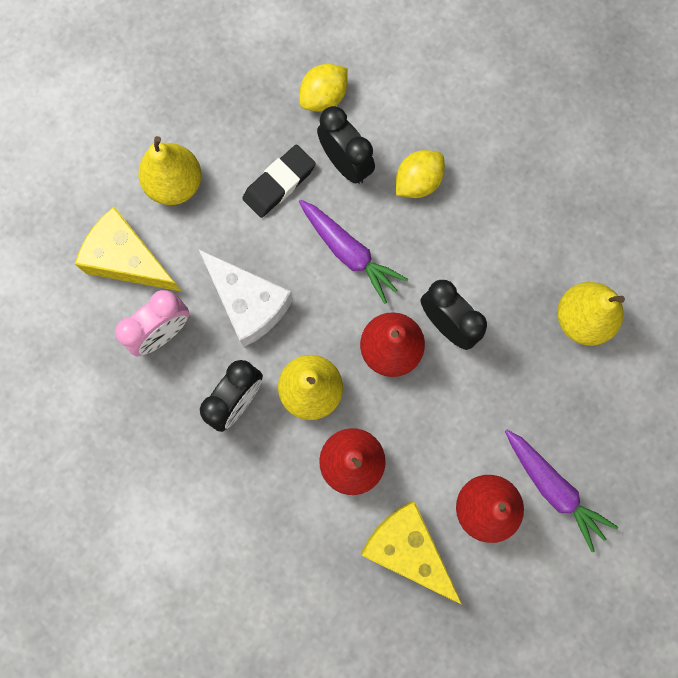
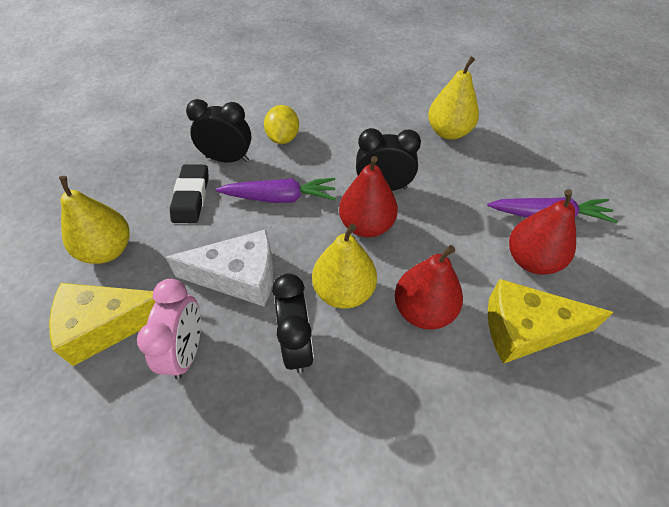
camera: 45 degrees left, 25 degrees down
(324, 98) = (178, 139): yellow lemon -> none

